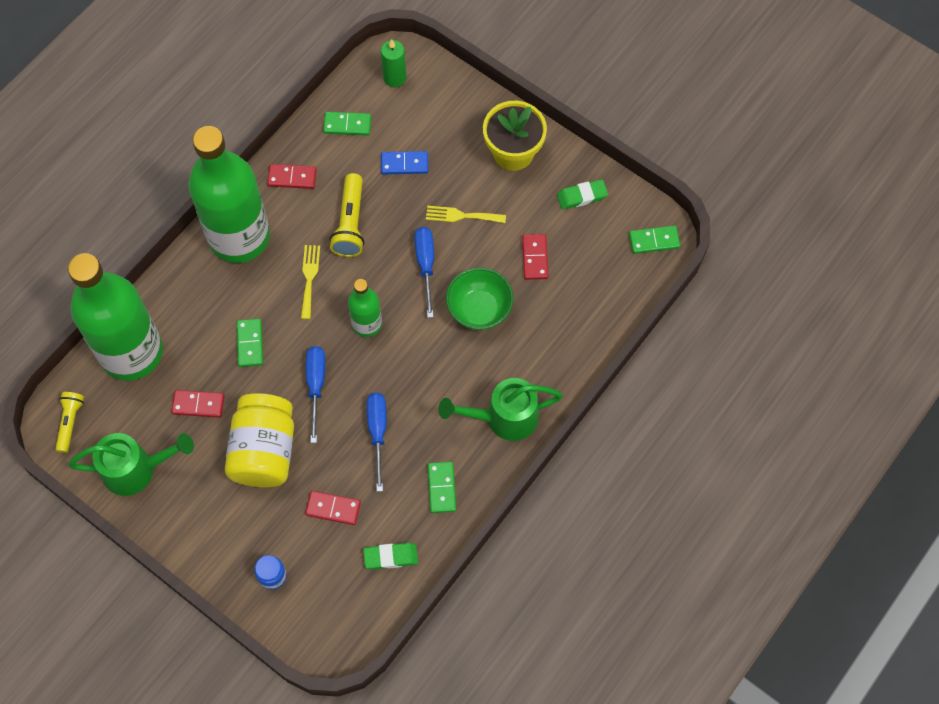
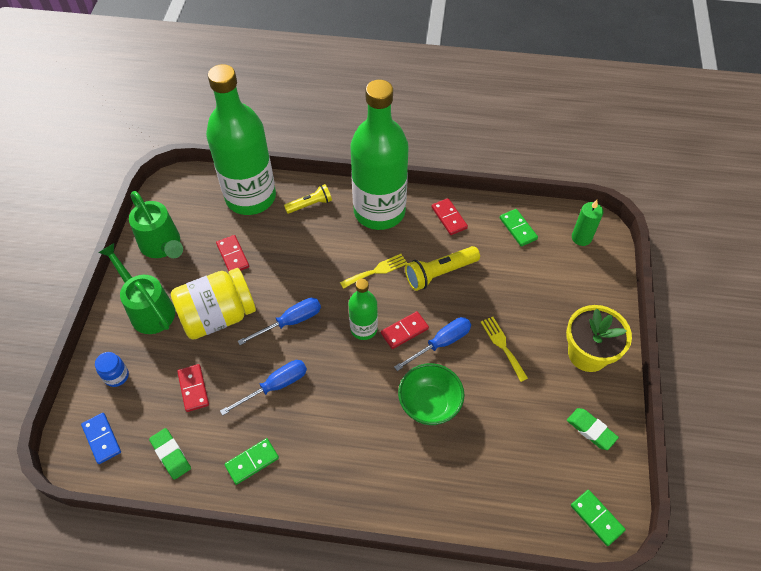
camera: 60 degrees right, 10 degrees down
(70, 423) = (179, 191): yellow flashlight -> yellow flashlight (310, 205)
(250, 343) = (299, 262): green domino -> none
(404, 164) = (516, 282): blue domino -> blue domino (102, 439)
(504, 418) = (343, 478): green watering can -> green watering can (148, 309)
(534, 258) = (506, 423): red domino -> red domino (404, 331)

